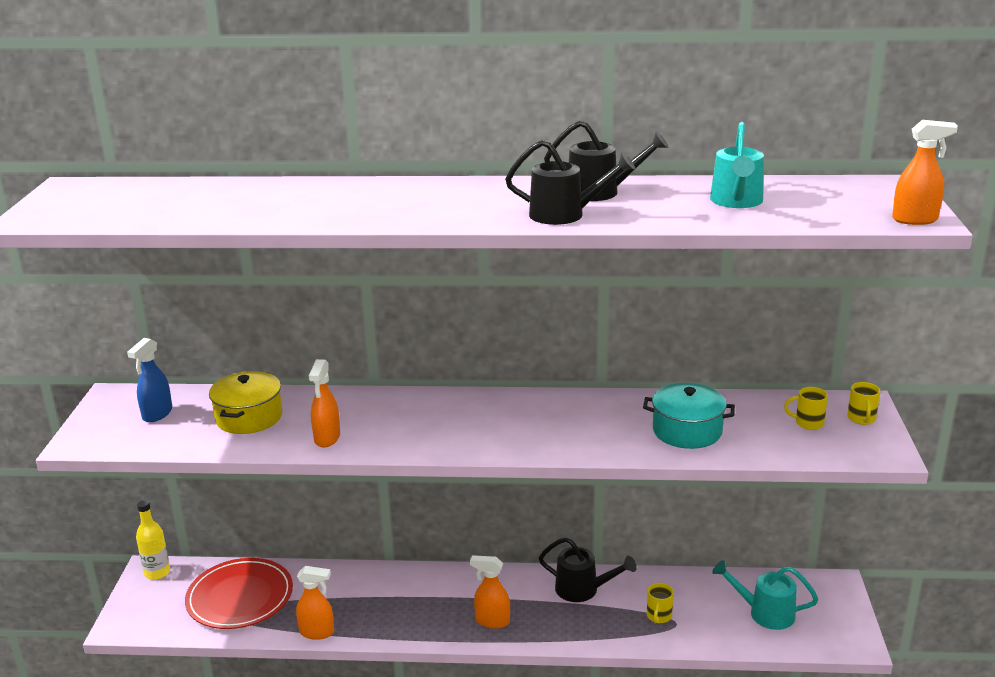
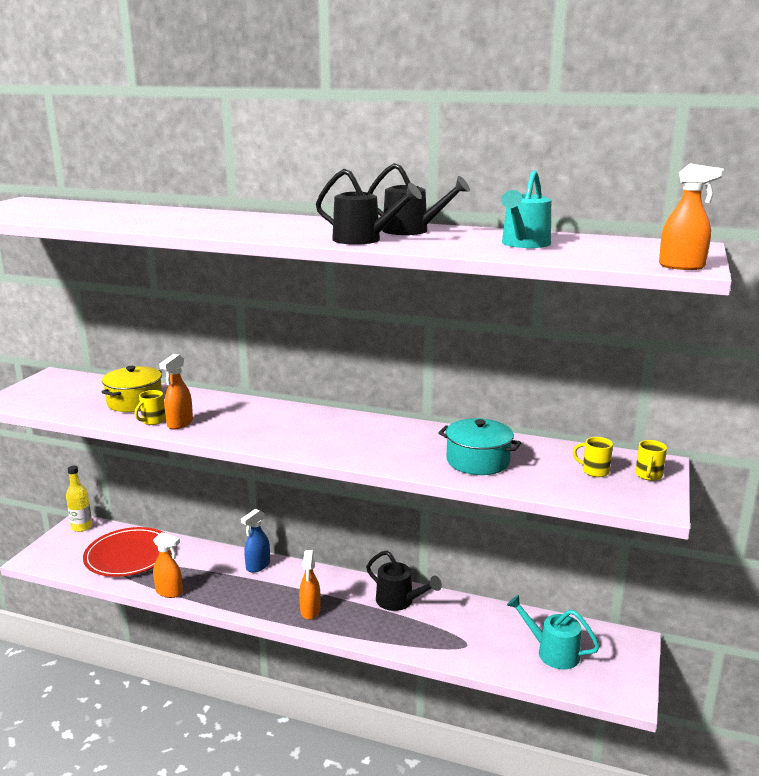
camera: 15 degrees right, 5 degrees down
(157, 414) = (72, 391): blue spray bottle -> blue spray bottle (258, 566)
(492, 621) = (310, 611): orange spray bottle -> orange spray bottle turned 120 degrees counterclockwise
(658, 616) = (454, 635): yellow mug -> yellow mug (153, 421)

